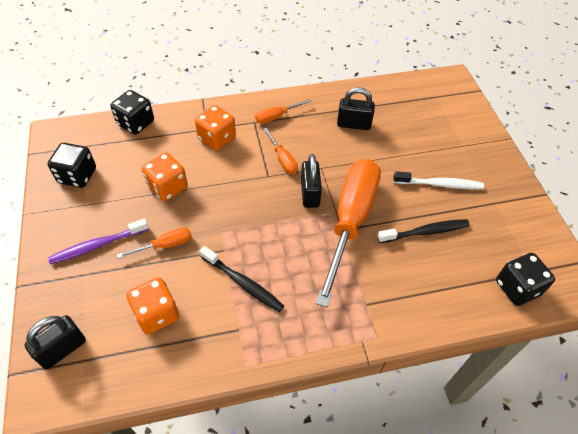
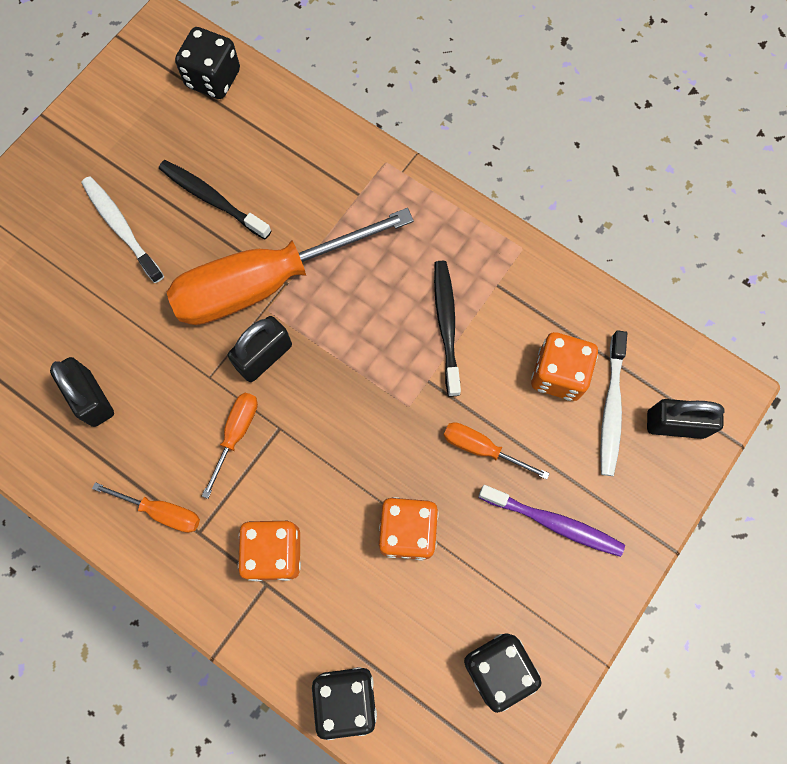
camera: 130 degrees left, 20 degrees up
(110, 324) = (611, 408): none -> white toothbrush

